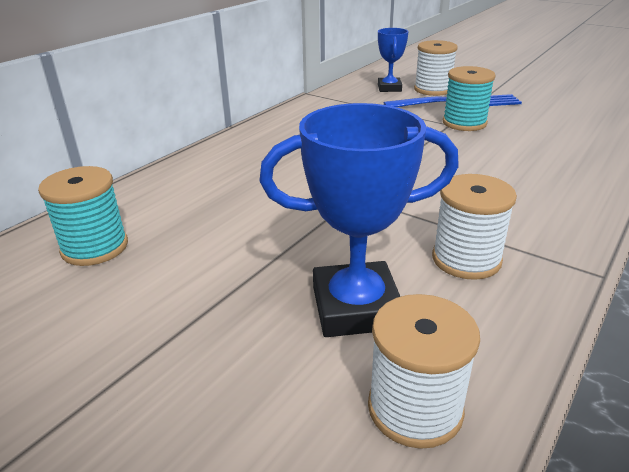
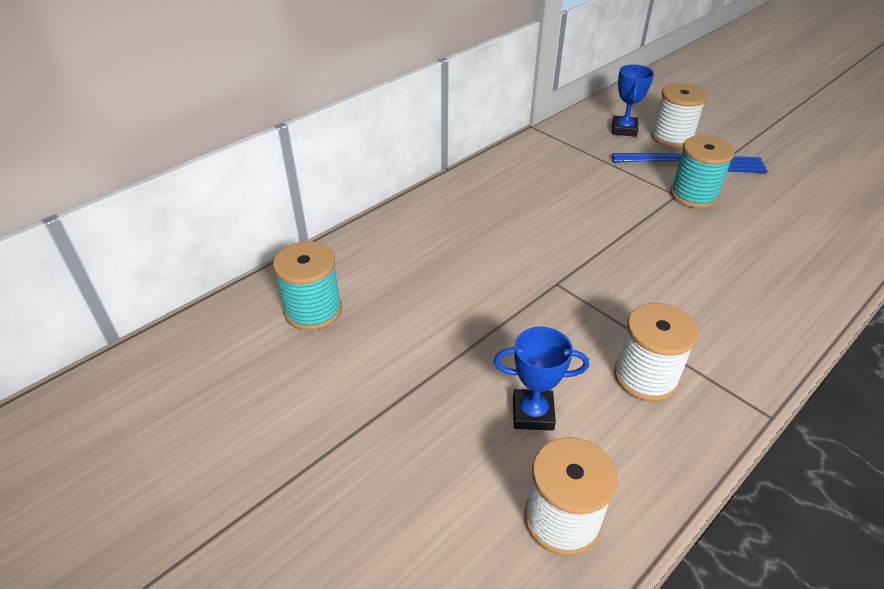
camera: 10 degrees right, 10 degrees up
(356, 307) = (533, 413): blue trophy -> blue trophy, size x0.58

